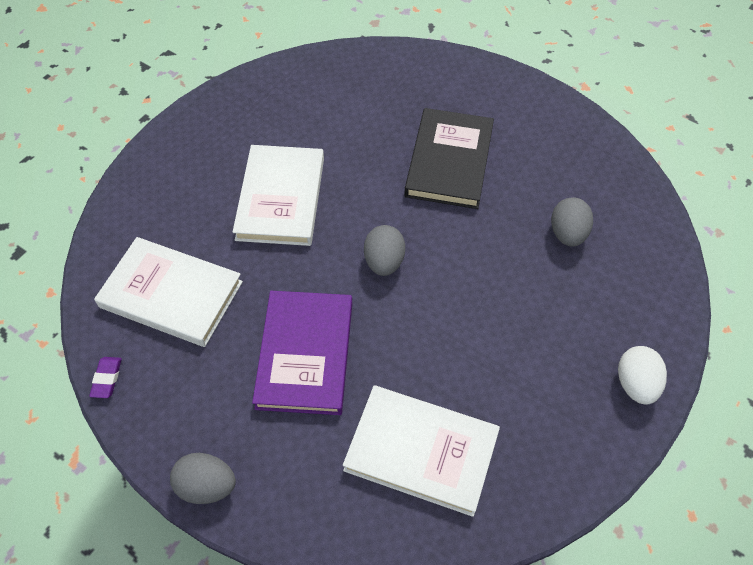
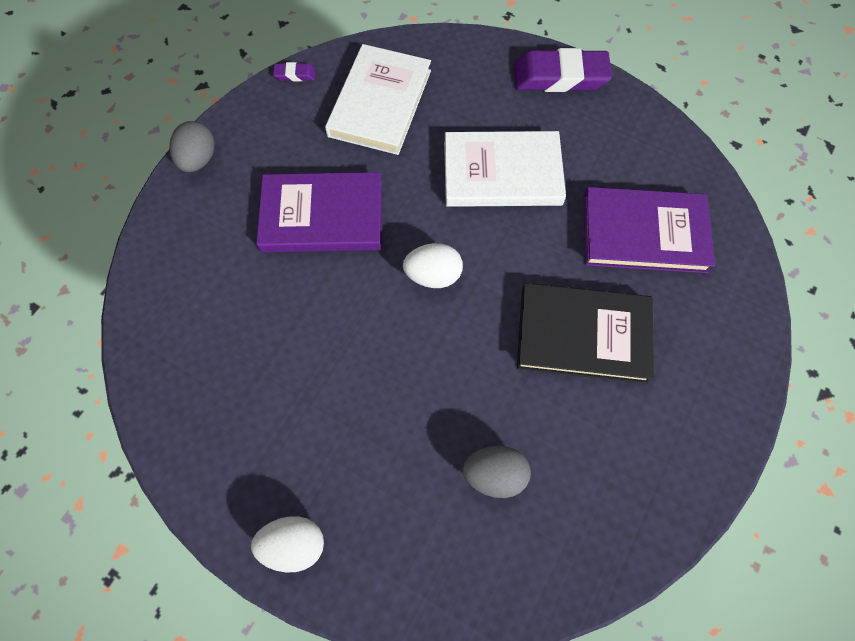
camera: 85 degrees right, 10 degrees up
(179, 141) = (560, 77): none -> purple eraser
(358, 109) = (644, 233): none -> purple book
(384, 262) = (433, 275): grey egg -> white egg
(421, 451) = (223, 323): white book -> none

